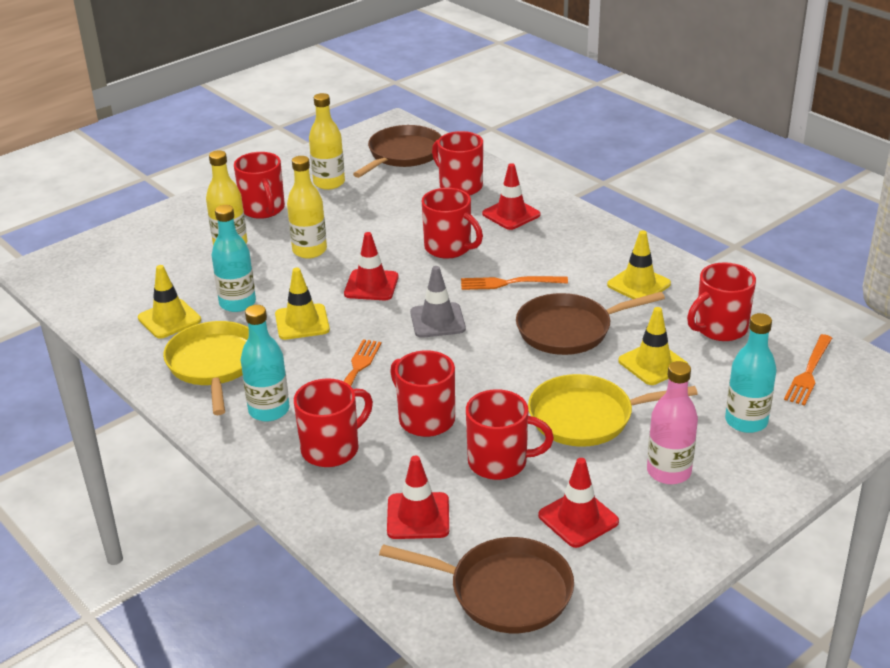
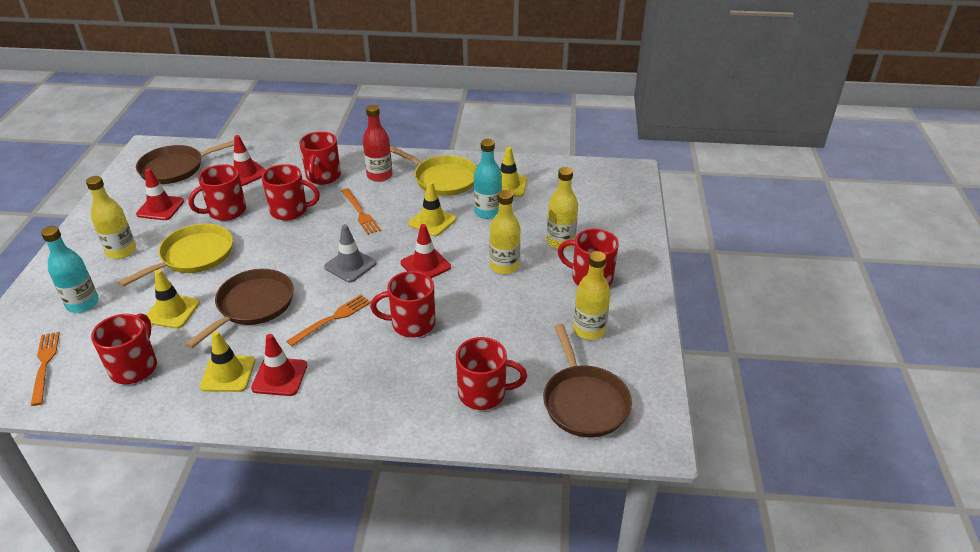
camera: 135 degrees right, 5 degrees up
(269, 410) = (379, 175): turquoise bottle -> red bottle
(511, 214) = (402, 387): red traffic cone -> red traffic cone (279, 377)
(668, 472) = (121, 251): pink bottle -> yellow bottle

